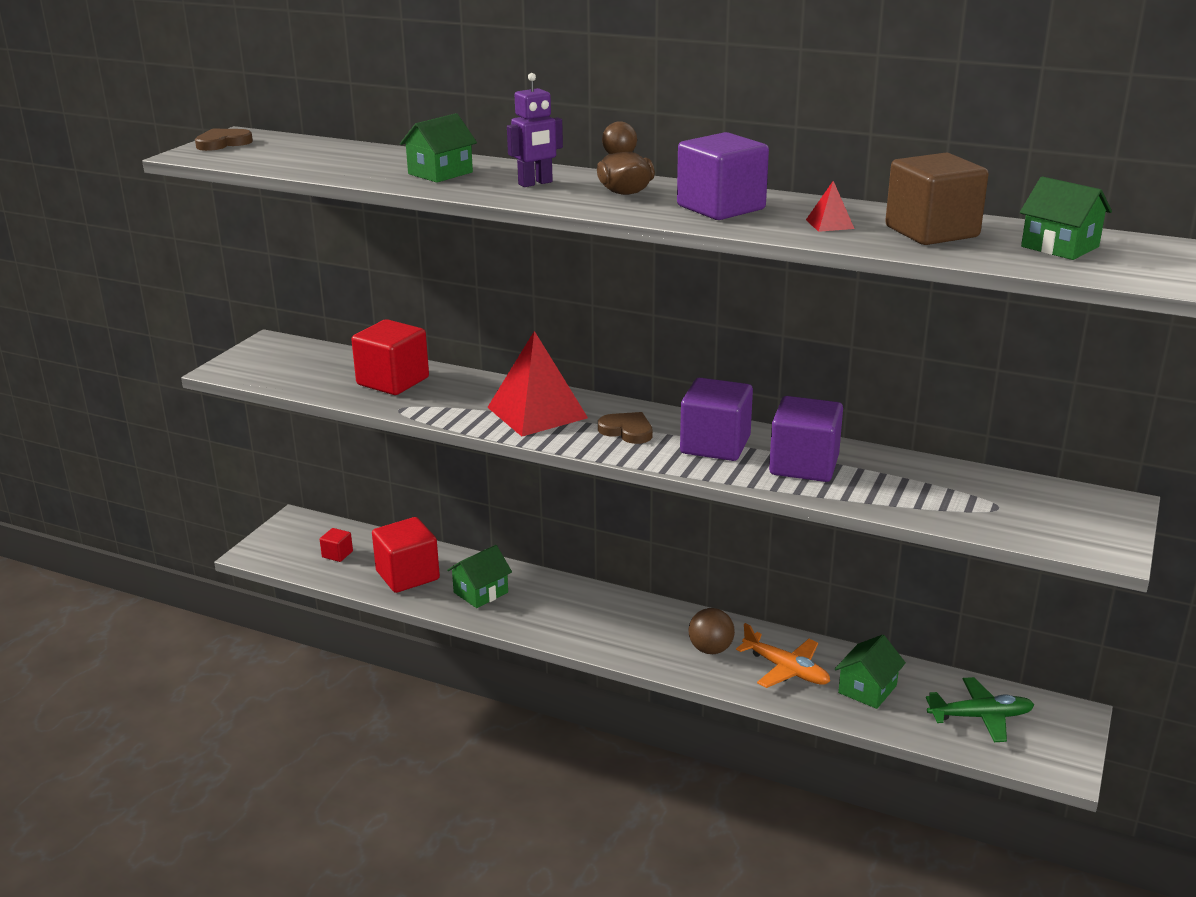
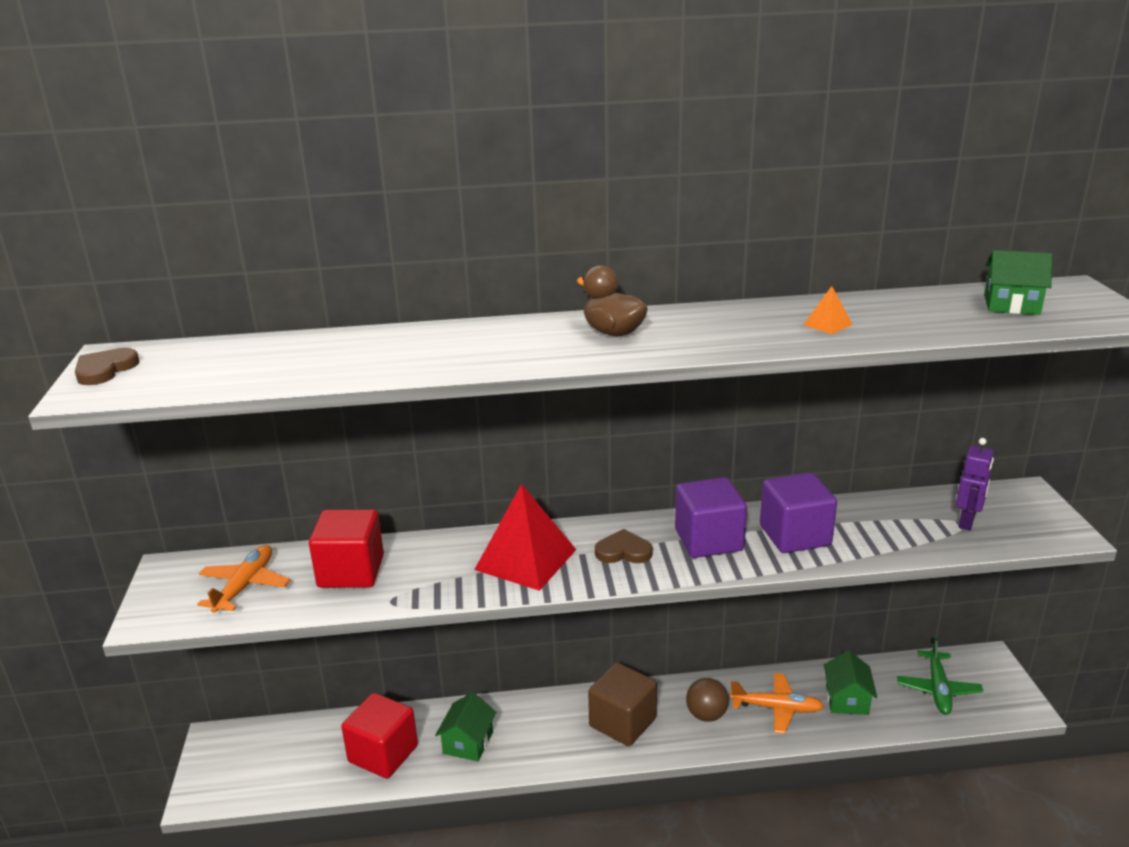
camera: 30 degrees left, 0 degrees up
(308, 368) = (245, 586): none -> orange plane
(337, 554) = (292, 760): red cube -> none
(440, 173) = (409, 352): green house -> none
(535, 183) = (519, 342): purple robot -> purple robot (967, 522)
(721, 208) = (719, 329): purple cube -> none
(829, 224) = (827, 324): red pyramid -> orange pyramid
(931, 232) = (909, 313): brown cube -> brown cube (622, 722)
(980, 717) = (938, 689): green plane -> green plane turned 135 degrees clockwise

